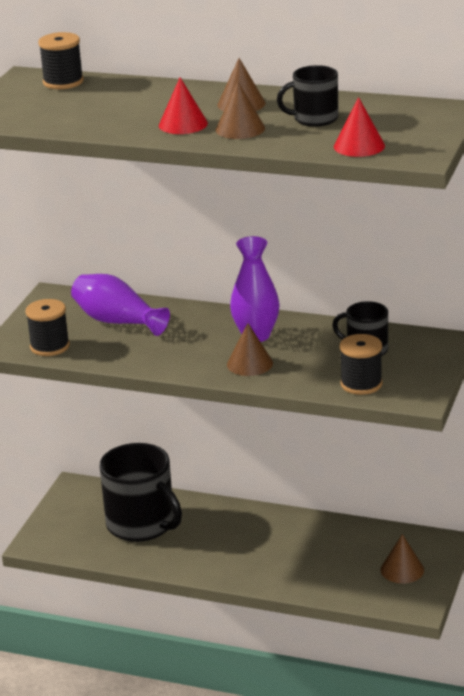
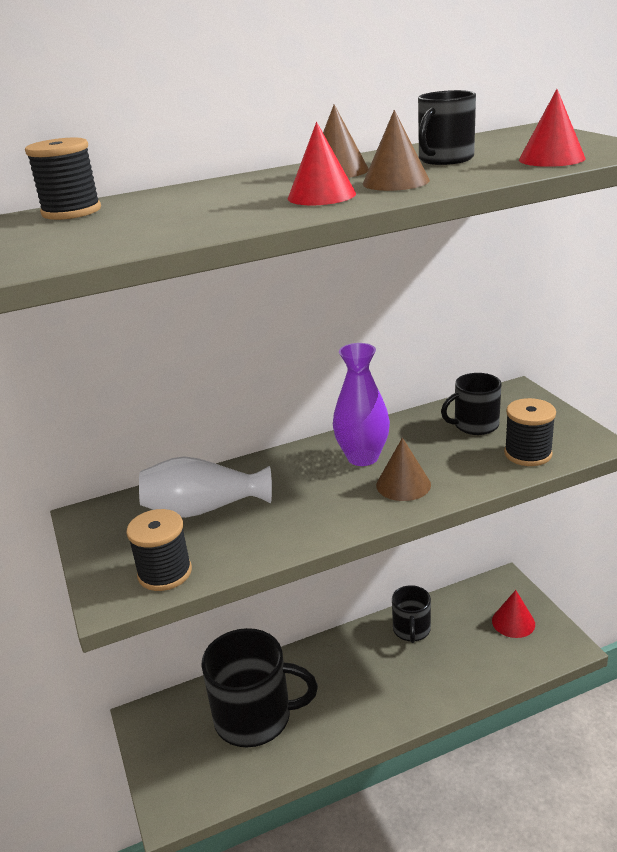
camera: 40 degrees left, 0 degrees up
(117, 321) = (203, 509): purple vase -> white vase
(318, 533) = (411, 630): none -> black mug
(402, 570) = (513, 622): brown cone -> red cone

